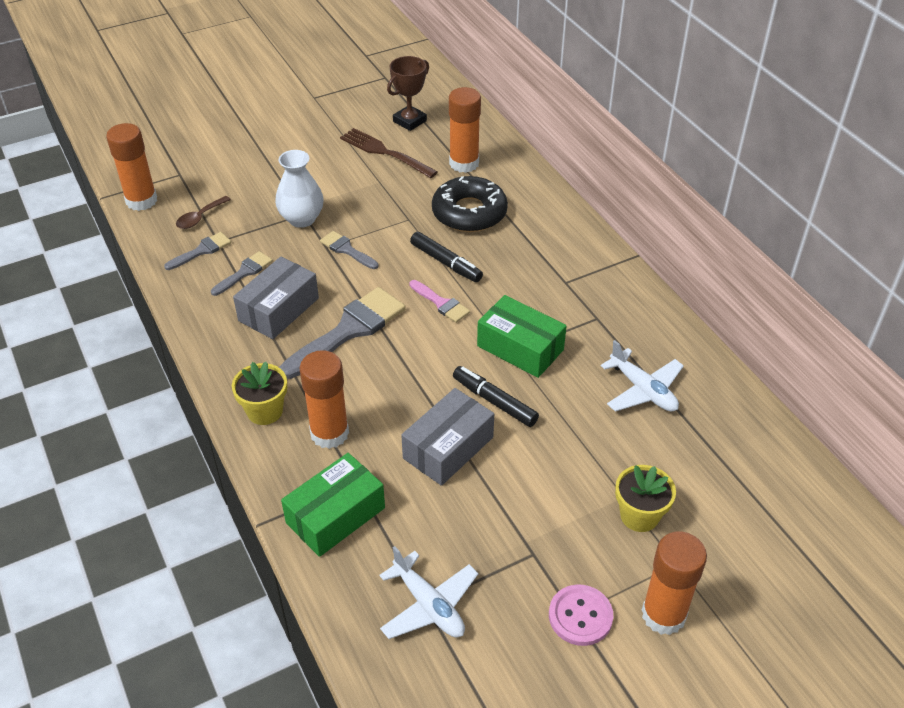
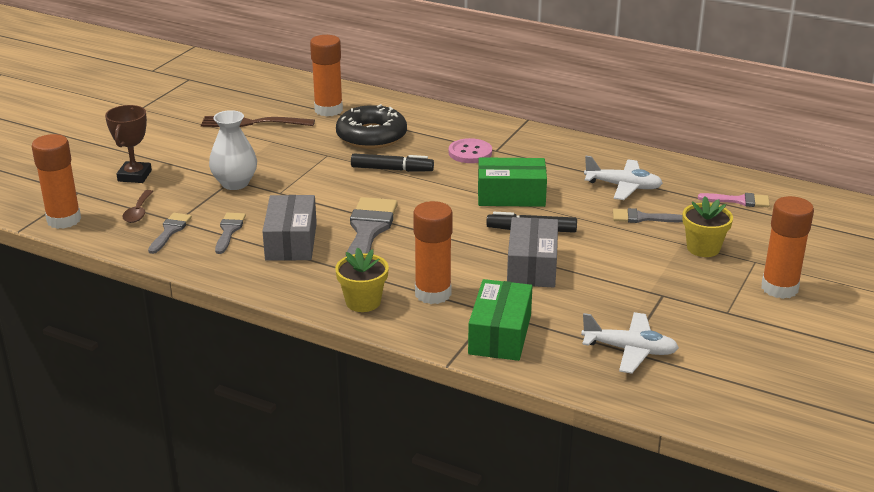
camera: 35 degrees left, 15 degrees down
(347, 250) = (300, 188): grey brush -> grey brush (642, 218)
(409, 121) = (248, 99): brown trophy -> brown trophy (134, 176)
(441, 303) = (419, 192): pink brush -> pink brush (739, 201)
(580, 616) = (732, 311): pink button -> pink button (470, 153)

